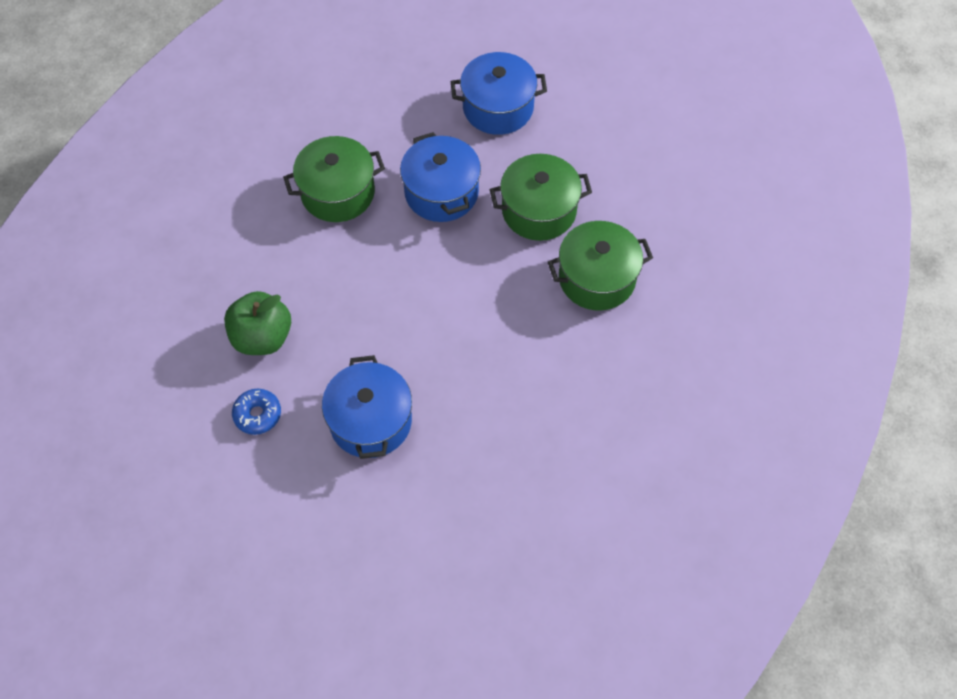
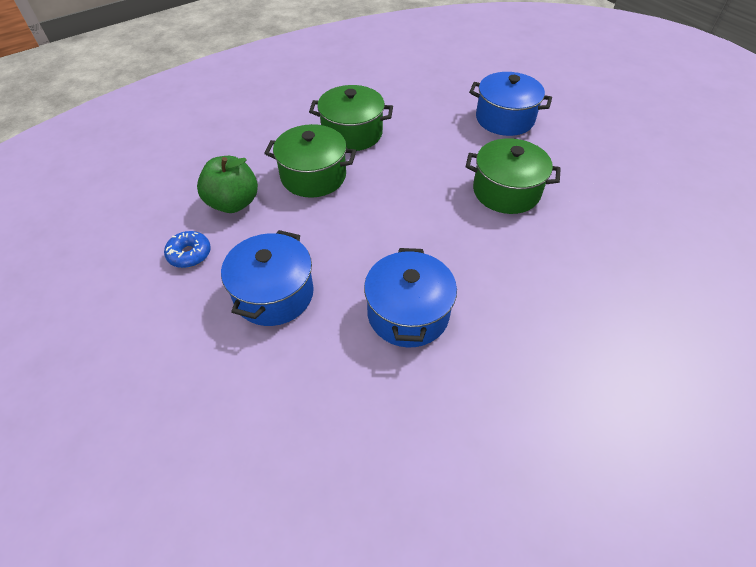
camera: 25 degrees right, 10 degrees down
(441, 192) = (431, 156): blue pot -> blue pot (408, 313)
(596, 278) = (536, 256): green pot -> green pot (313, 176)

